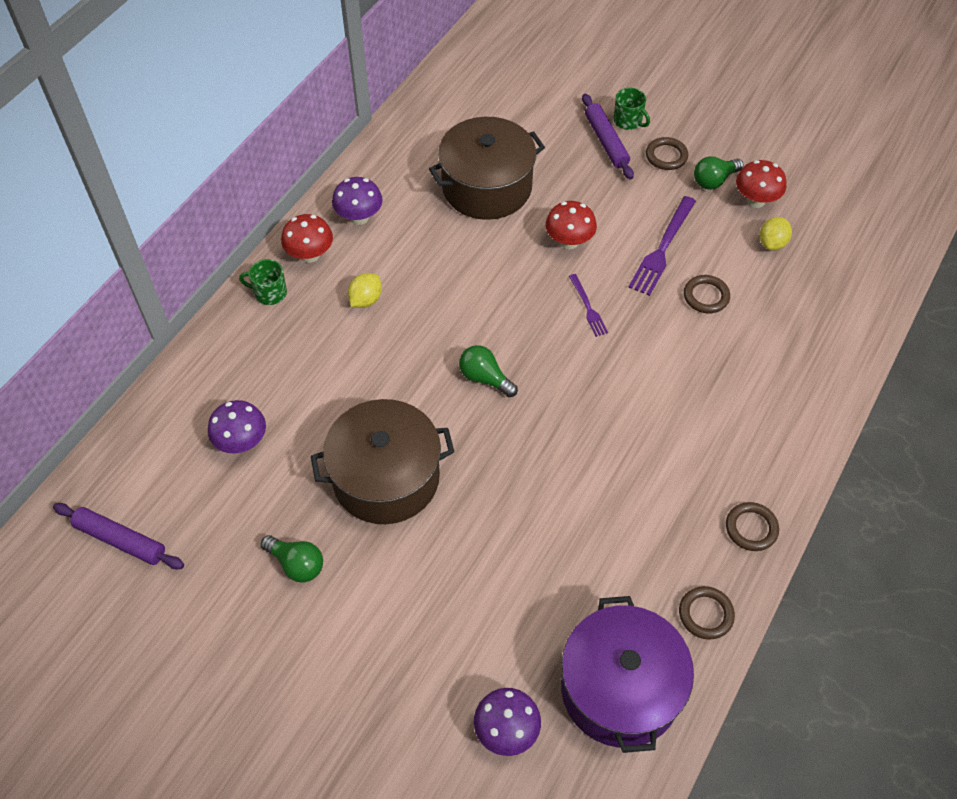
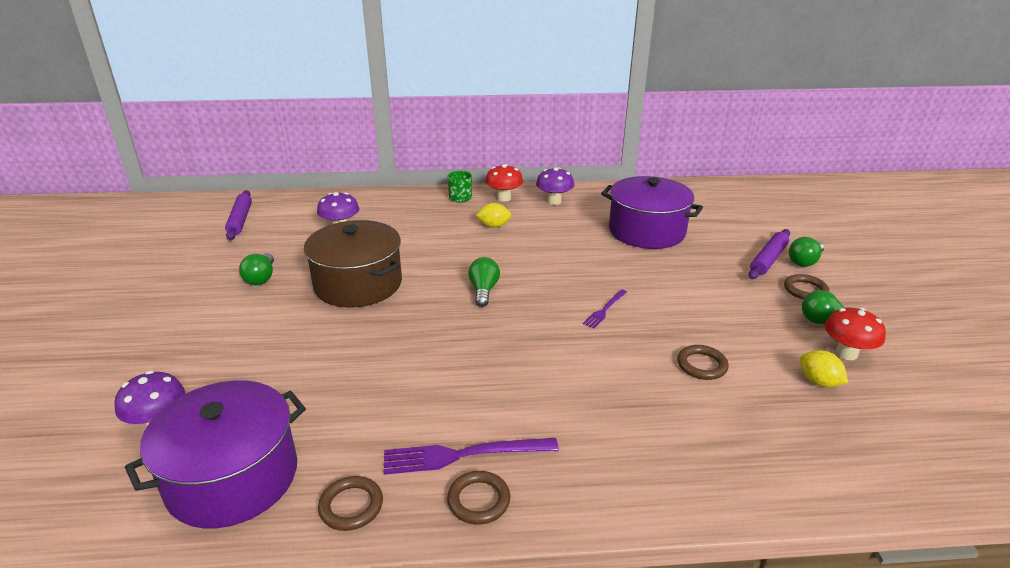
camera: 55 degrees right, 25 degrees down
(487, 187) = (646, 231): brown pot -> purple pot
(569, 241) = (652, 279): red mushroom -> none
(628, 121) = (804, 261): green mug -> green light bulb
(662, 248) = (714, 323): purple fork -> purple fork (464, 455)
(772, 243) = (818, 382): yellow lemon -> yellow lemon turned 60 degrees clockwise

